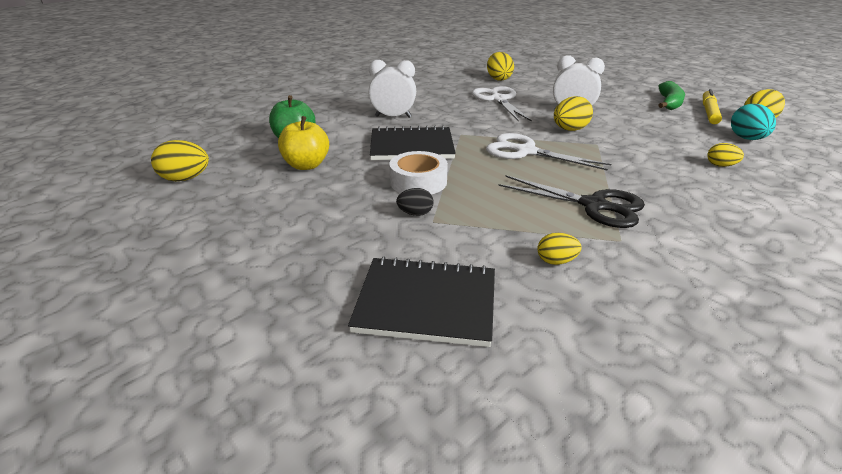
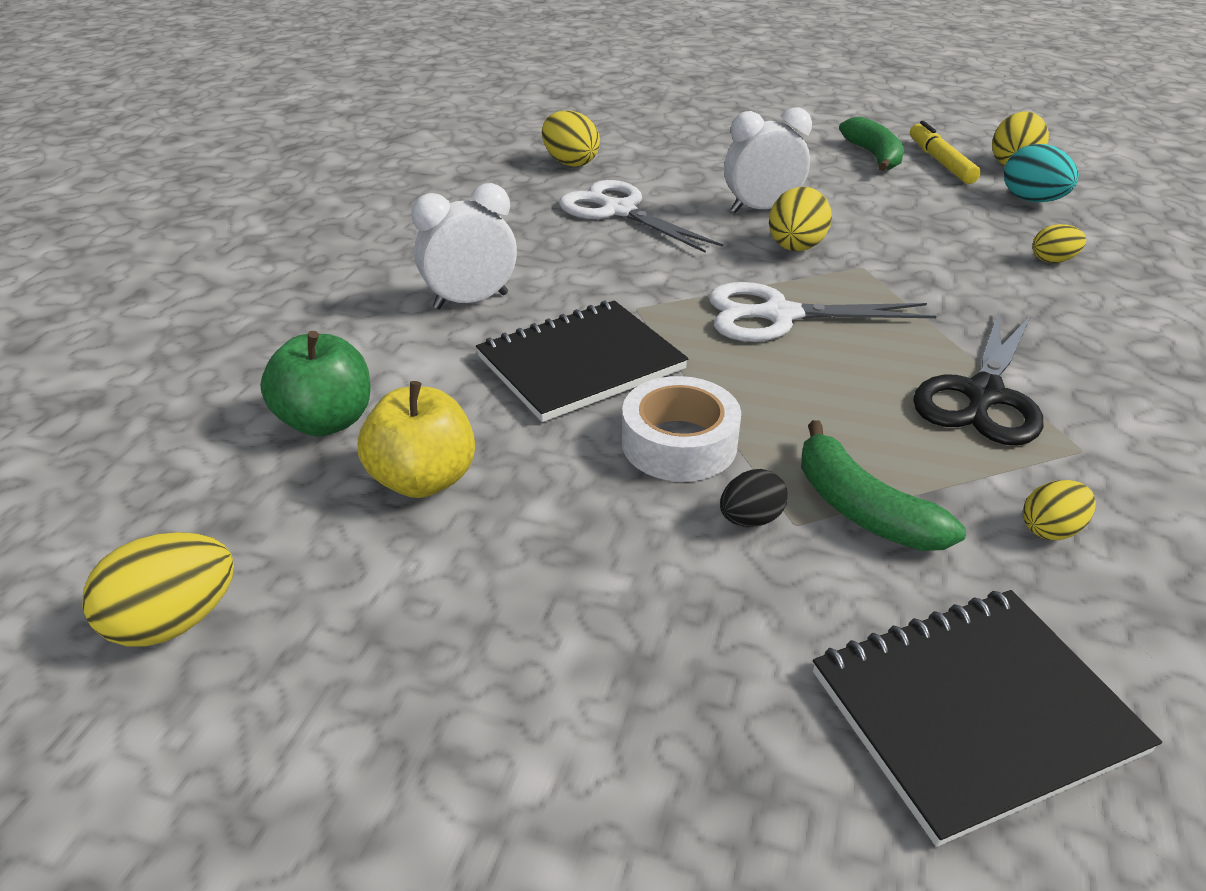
camera: 30 degrees left, 5 degrees up
(470, 225) = (861, 508): none -> green banana
(593, 205) = (983, 395): black scissors -> black scissors turned 120 degrees clockwise

